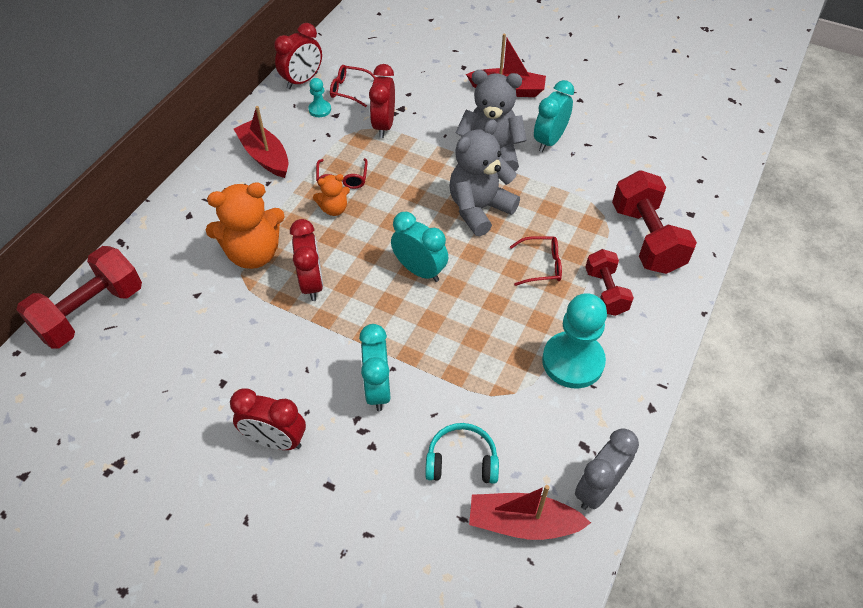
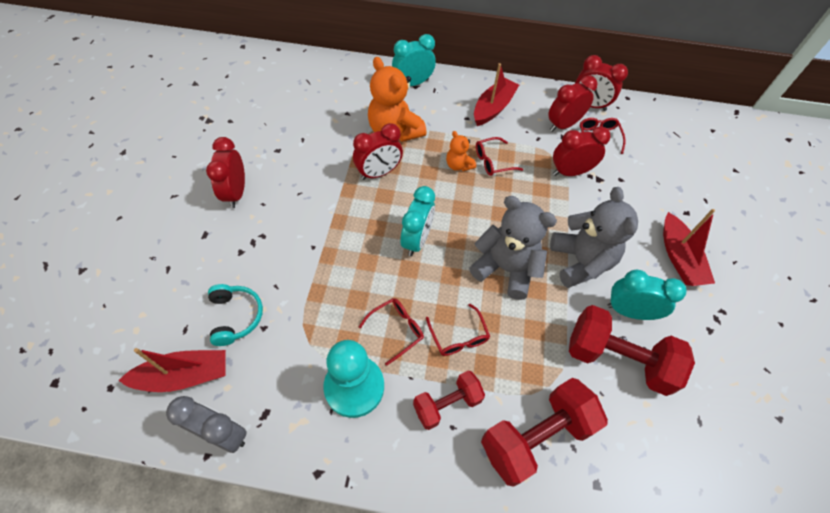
camera: 70 degrees right, 5 degrees up
(91, 312) = (317, 69): red dumbbell -> red dumbbell (617, 359)
(320, 109) = (563, 125): turquoise pawn -> red clock
(377, 389) = (291, 242): turquoise clock -> turquoise clock (413, 83)
(520, 313) = (396, 330): none -> red glasses
(522, 523) = (184, 376): red boat -> red boat turned 90 degrees clockwise

